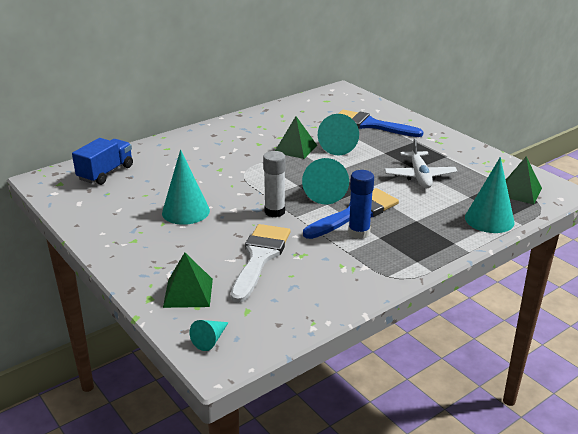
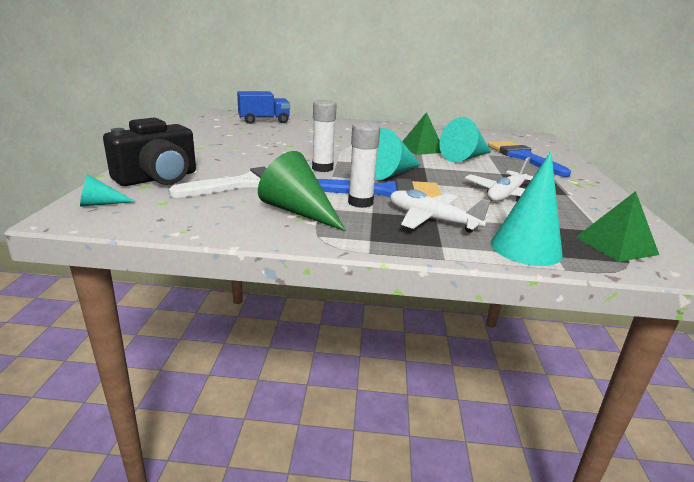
camera: 40 degrees right, 5 degrees down
(186, 211) = (263, 148): turquoise cone -> none
(188, 292) = (158, 178): green pyramid -> black camera
(341, 263) = (299, 211): none -> green cone
(359, 233) = (360, 202): blue glue stick -> white glue stick
(418, 224) = (432, 220): none -> white plane

